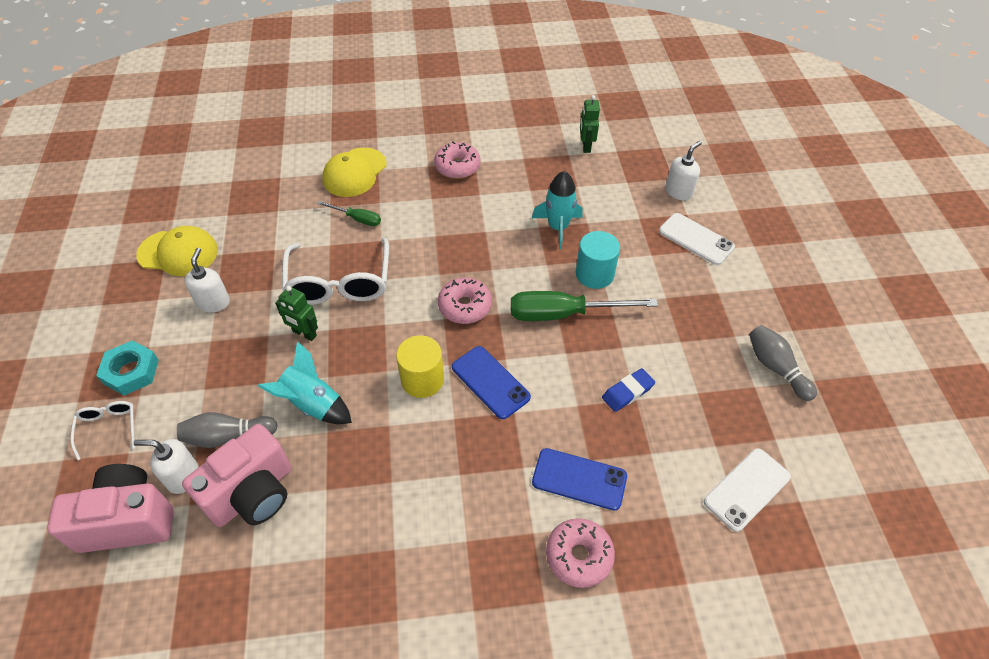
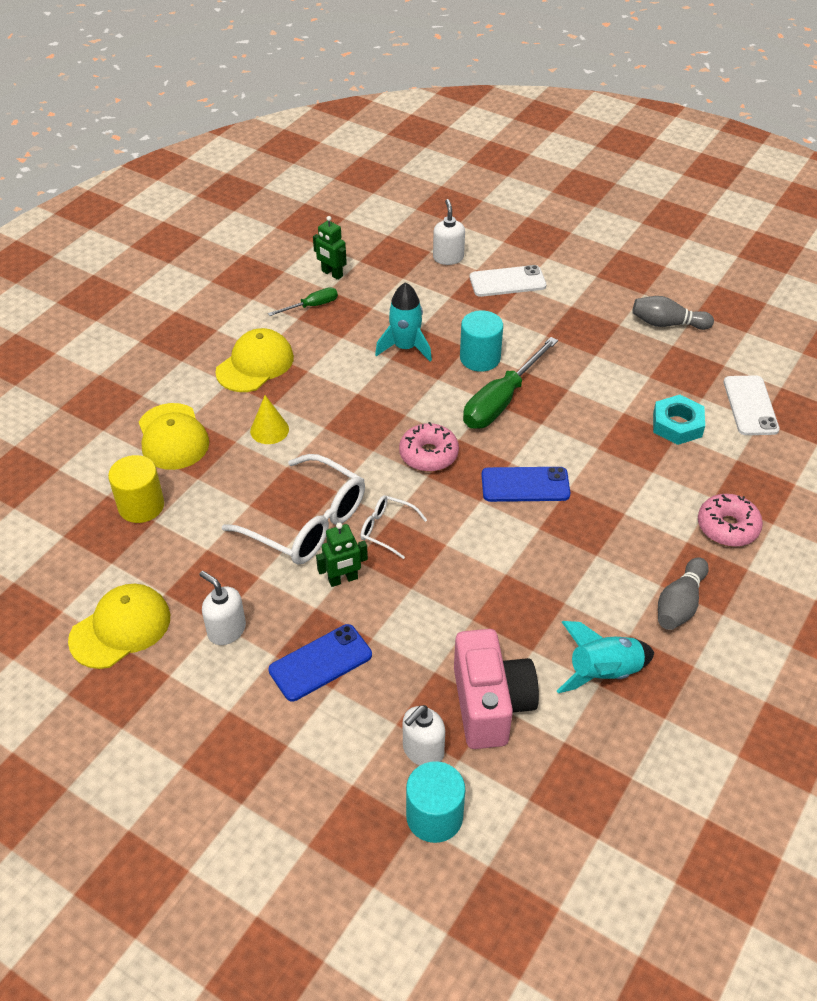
camera: 50 degrees left, 5 degrees down
(108, 427) = (304, 788): white glasses -> white glasses (386, 529)
(128, 520) = (434, 816): pink camera -> turquoise cylinder
(131, 372) = (248, 739): turquoise nut -> turquoise nut (677, 425)
(228, 436) = (408, 694): grey bowling pin -> grey bowling pin (680, 604)
(312, 404) = (432, 614): turquoise rocket -> turquoise rocket (603, 673)
(357, 219) = (239, 468): green screwdriver -> green screwdriver (312, 306)
(405, 211) = (269, 430): none -> yellow cone
(422, 380) = (480, 526): yellow cylinder -> yellow cylinder (141, 506)
(457, 167) = (255, 364): pink donut -> yellow cap
(579, 479) = (664, 487): blue phone -> blue phone (320, 663)
(627, 392) = (613, 412): blue eraser -> none

